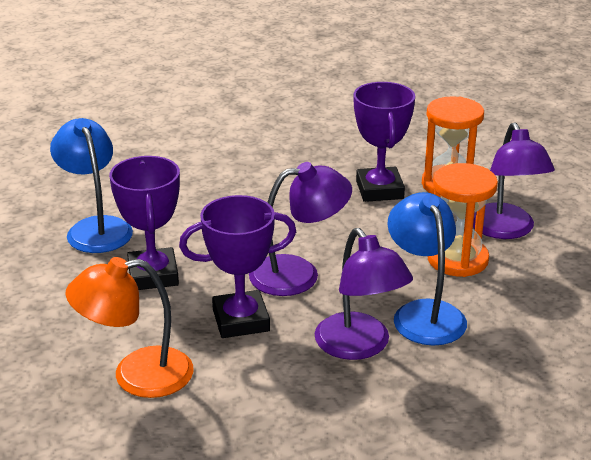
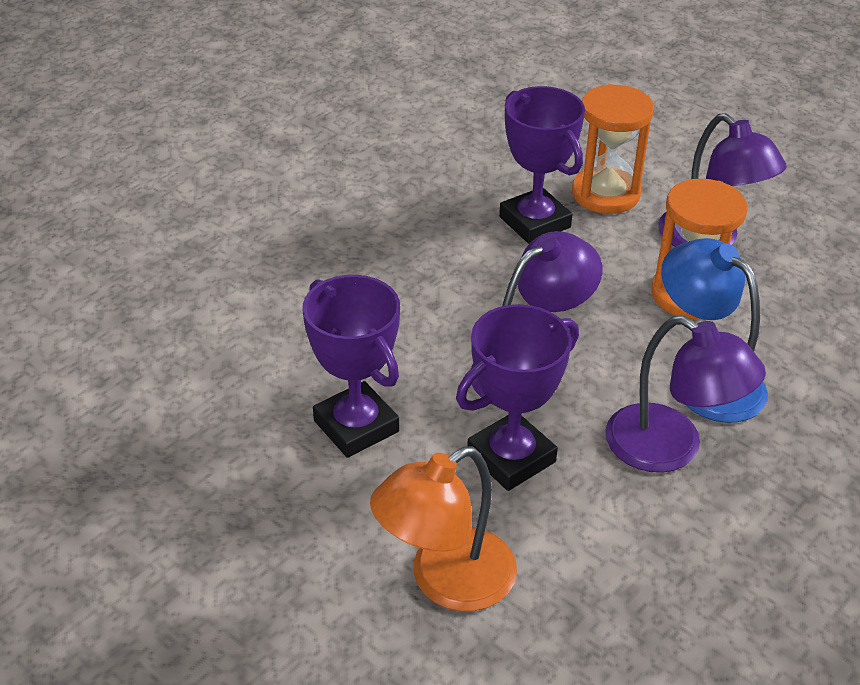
camera: 25 degrees left, 10 degrees up
(95, 228) = (228, 377): blue lamp -> none

